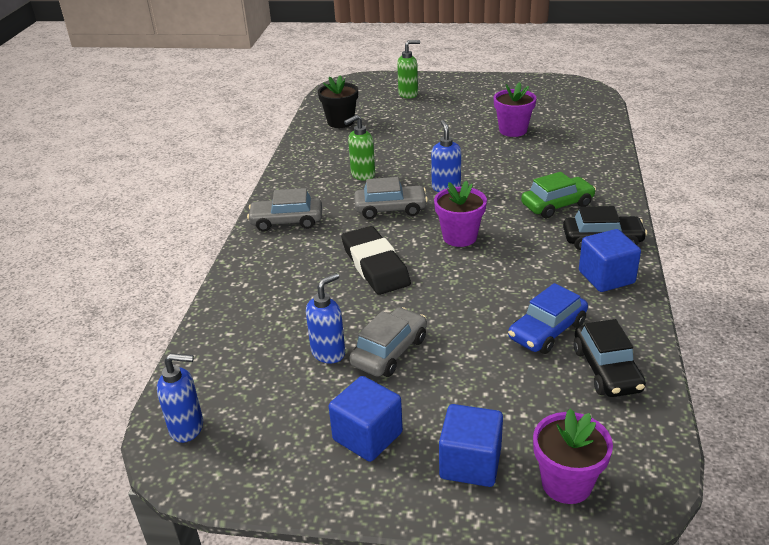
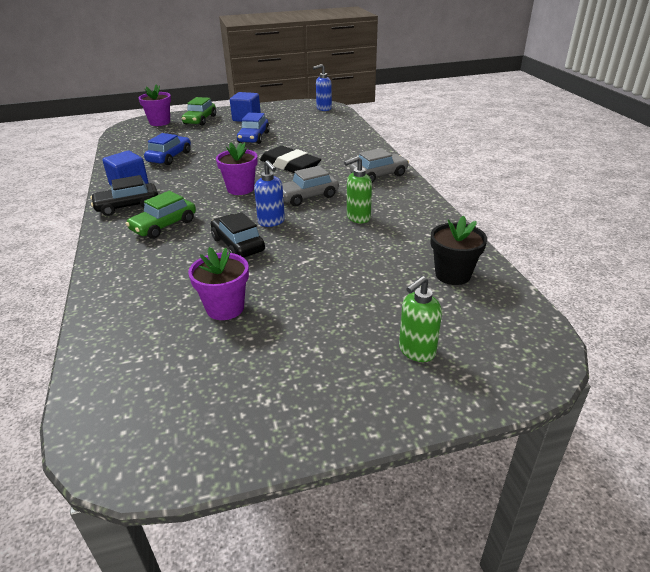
camera: 155 degrees right, 0 degrees up
(328, 352) = (284, 132): blue soap dispenser -> none
(362, 175) = (358, 218): green soap dispenser -> green soap dispenser turned 150 degrees counterclockwise
(389, 351) = (253, 137): grey car -> blue car
(470, 463) = (200, 120): blue cube -> green car
(606, 370) = (137, 150): black car -> black car (238, 245)

